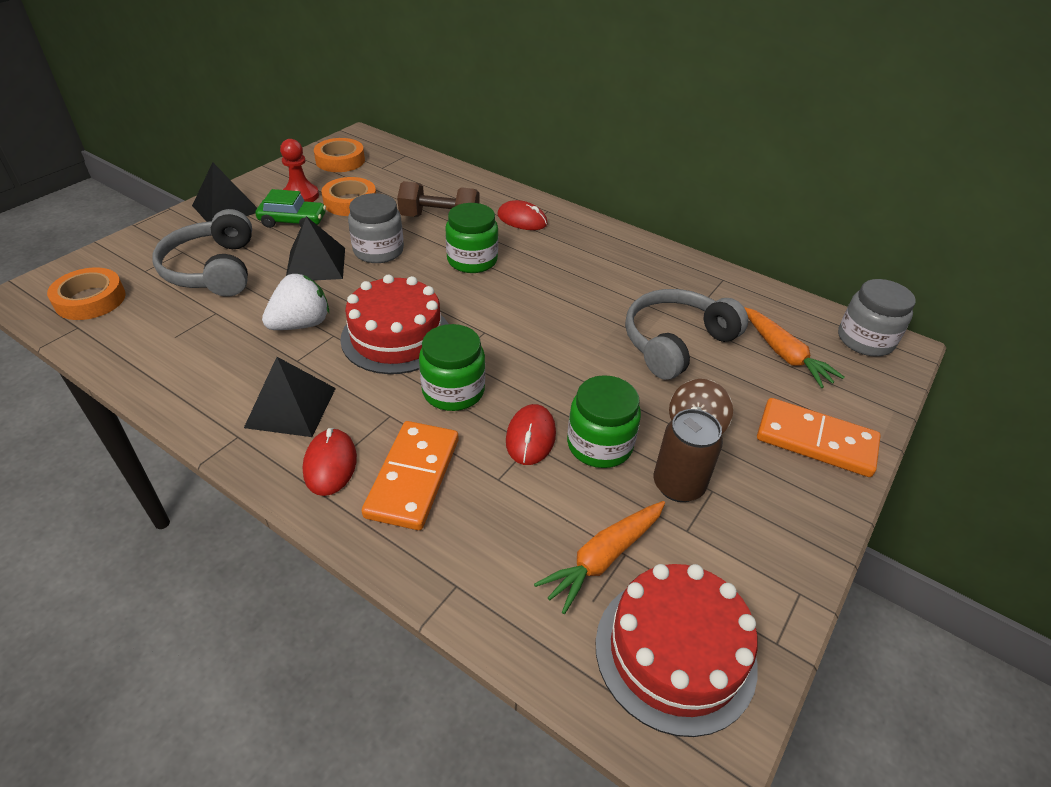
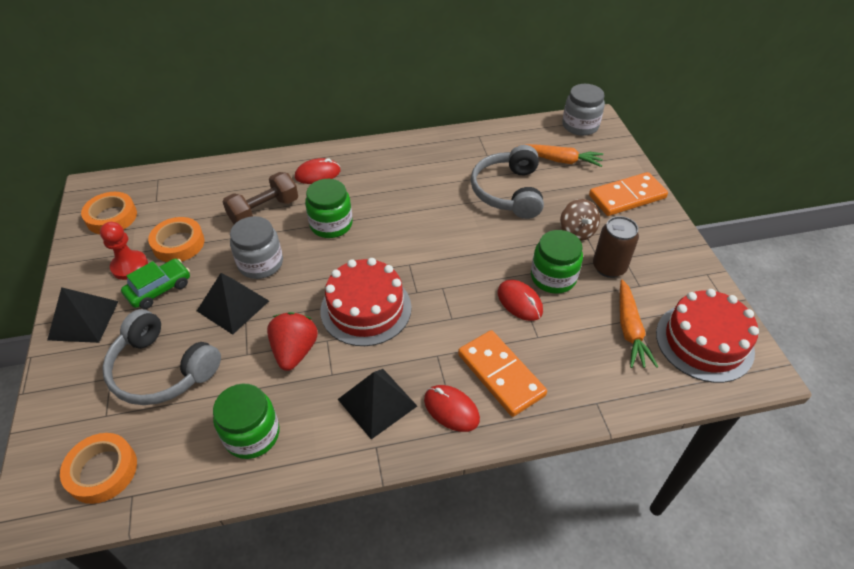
camera: 45 degrees left, 5 degrees up
(301, 324) = (295, 351): white strawberry -> red strawberry
(453, 391) = (447, 312): green jar -> green jar (252, 434)

